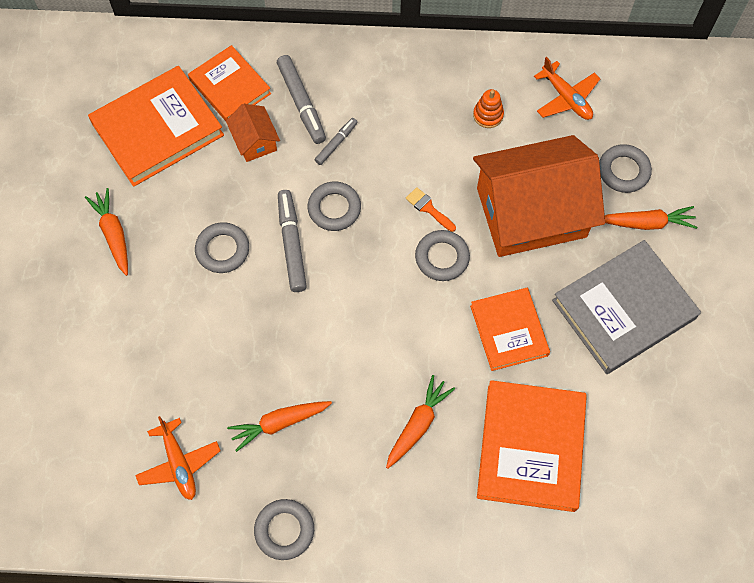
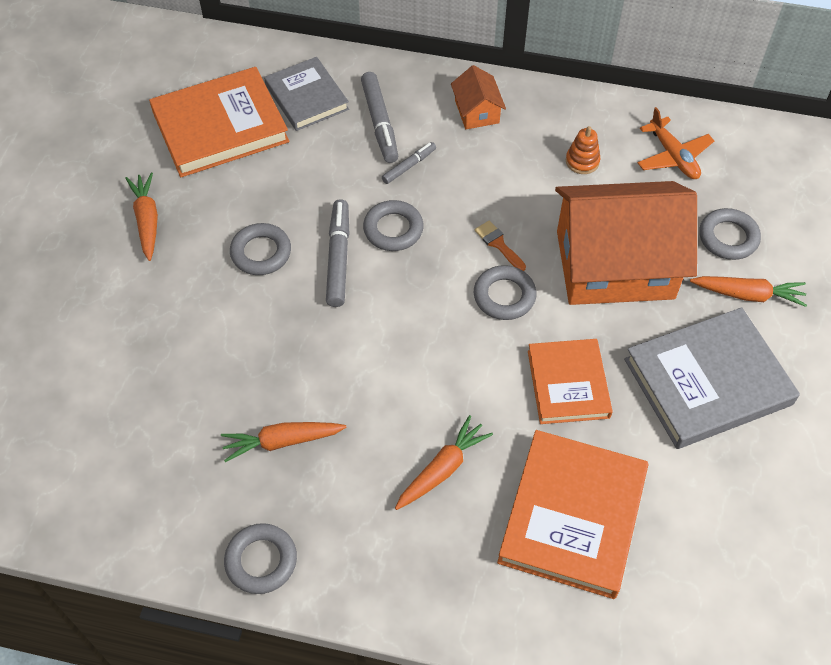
camera: 10 degrees right, 10 degrees down
(179, 463) = (157, 466): orange plane -> none
(230, 87) = (306, 97): orange book -> grey book
(254, 141) = (321, 152): orange house -> orange house (477, 111)

